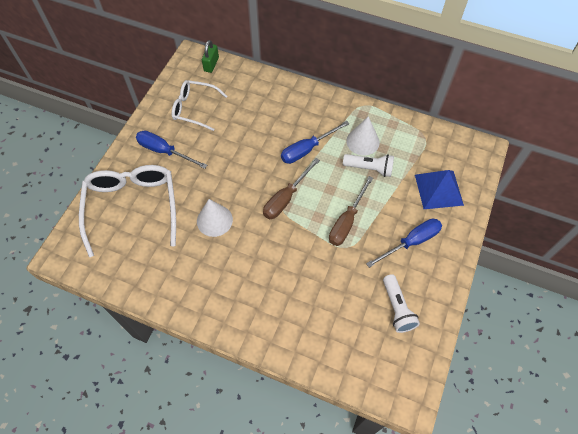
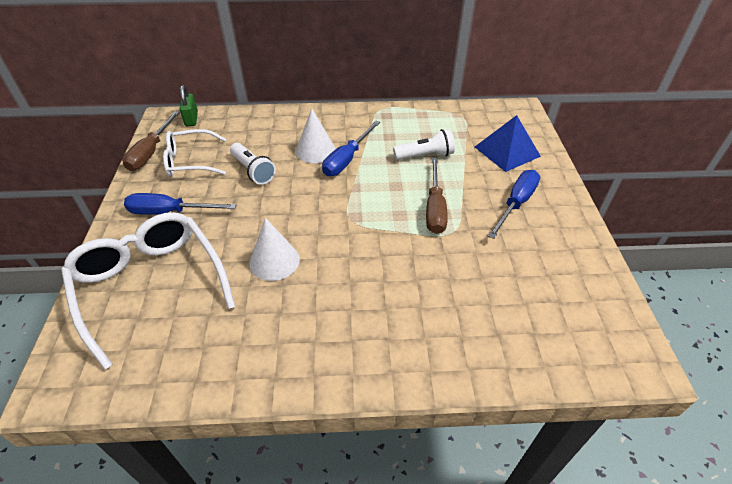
camera: 25 degrees left, 15 degrees down
(286, 198) = (351, 209): brown screwdriver -> brown screwdriver (151, 152)
(363, 141) = (402, 136): white cone -> white cone (315, 150)
(397, 308) = (550, 270): white flashlight -> white flashlight (253, 171)

